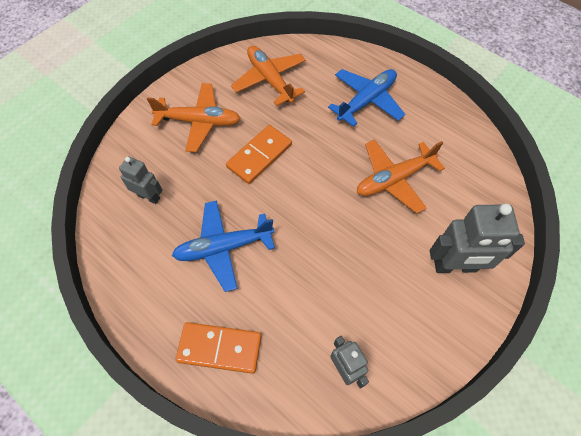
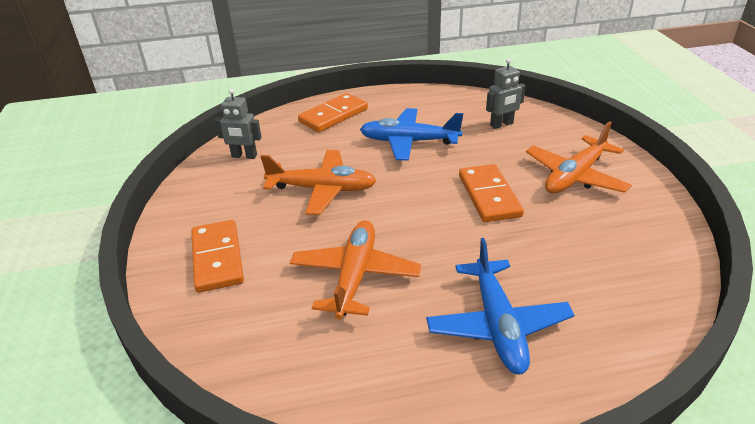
camera: 130 degrees right, 25 degrees down
(223, 247) = (409, 142): blue plane -> blue plane turned 105 degrees counterclockwise
(270, 80) = (610, 252): orange plane -> orange plane (322, 189)
(455, 266) = (217, 258): grey robot -> orange domino

